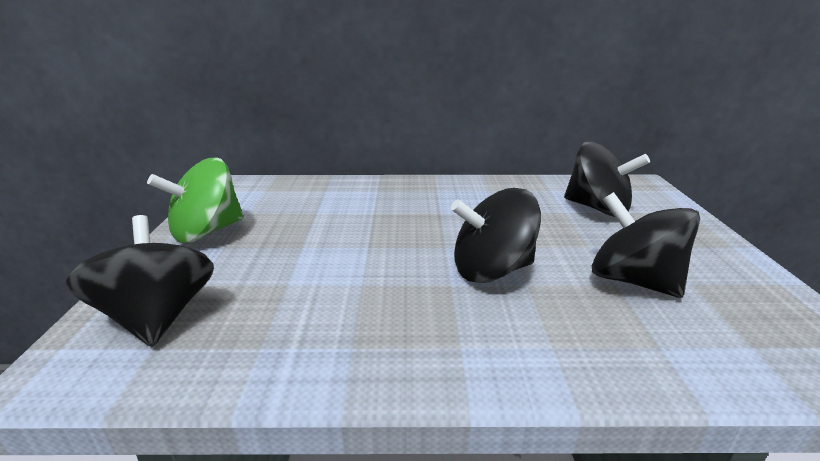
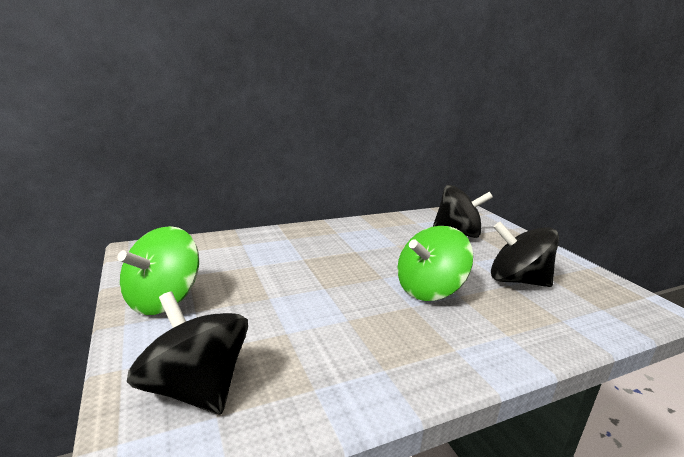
camera: 25 degrees left, 5 degrees down
(491, 270) = (429, 290): black spinning top -> green spinning top

